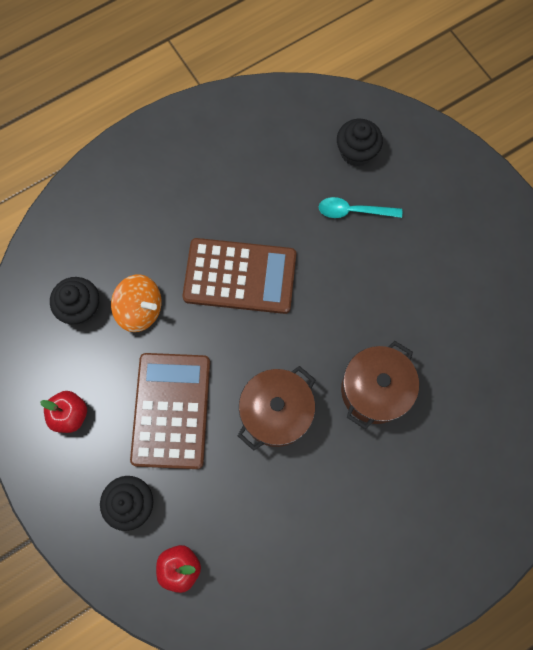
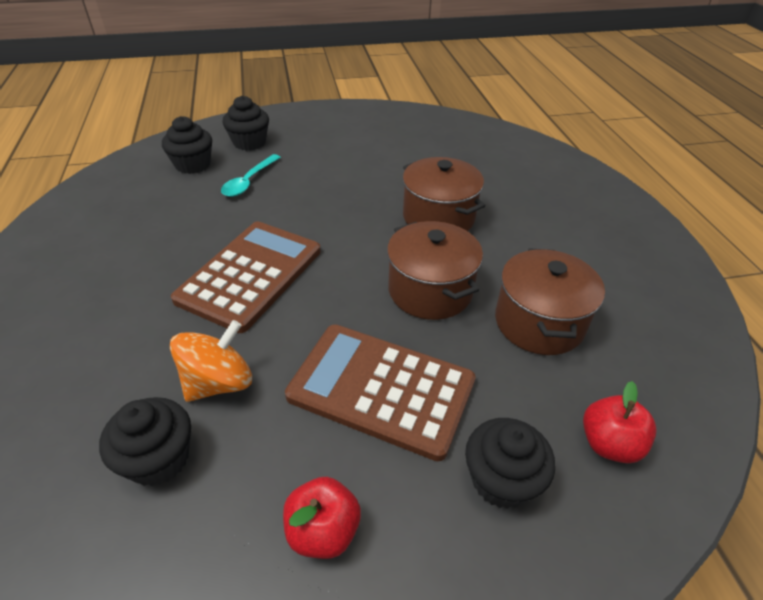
camera: 70 degrees left, 30 degrees down
(274, 503) = (539, 322): none -> brown pot
(415, 177) = (249, 142): none -> black cupcake

